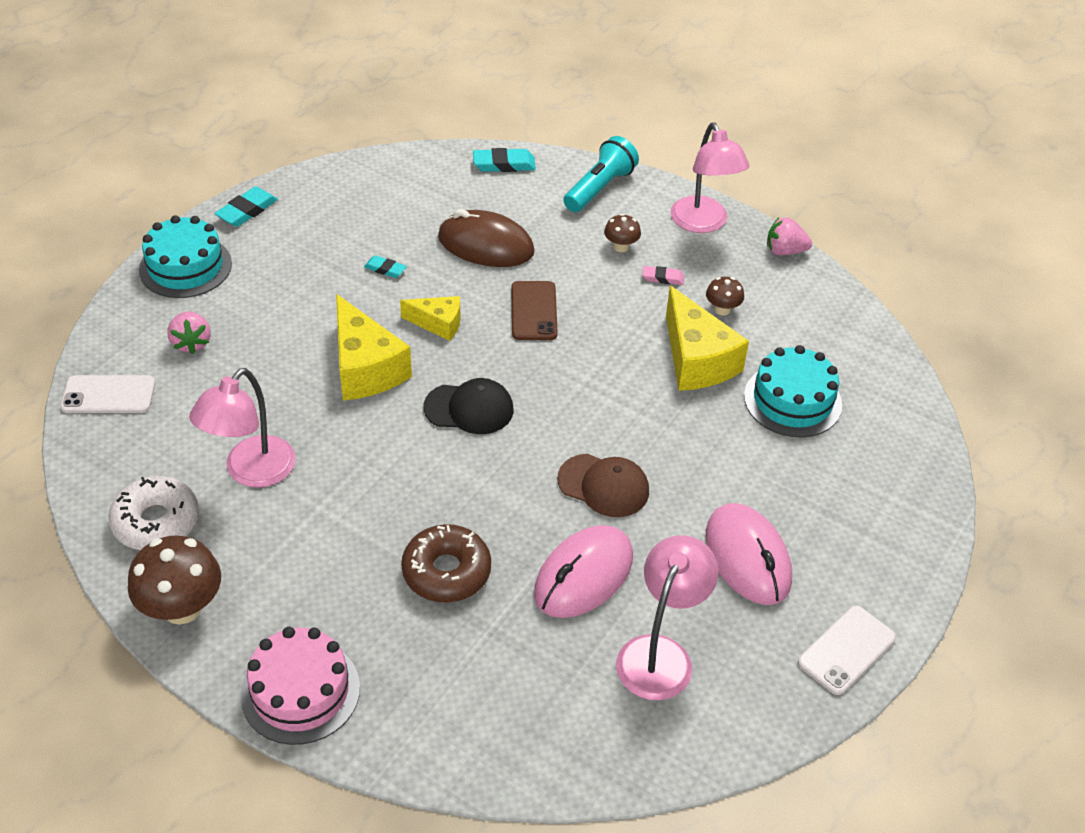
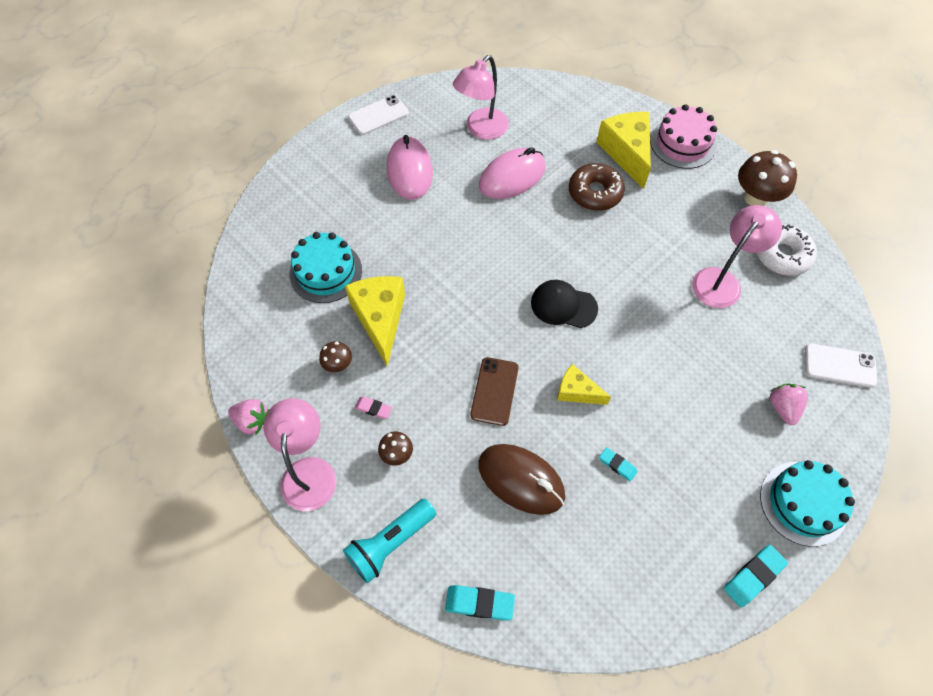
camera: 165 degrees left, 15 degrees up
(365, 368) = (639, 357): yellow cheese -> yellow cheese (626, 153)
(603, 486) = (483, 231): brown cap -> none

